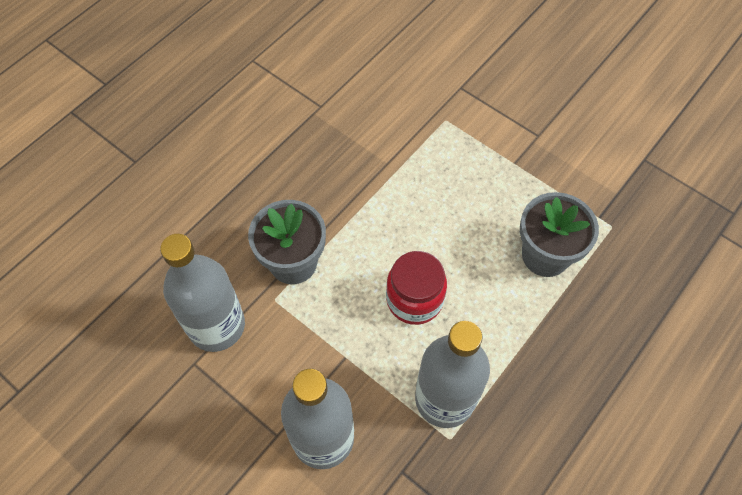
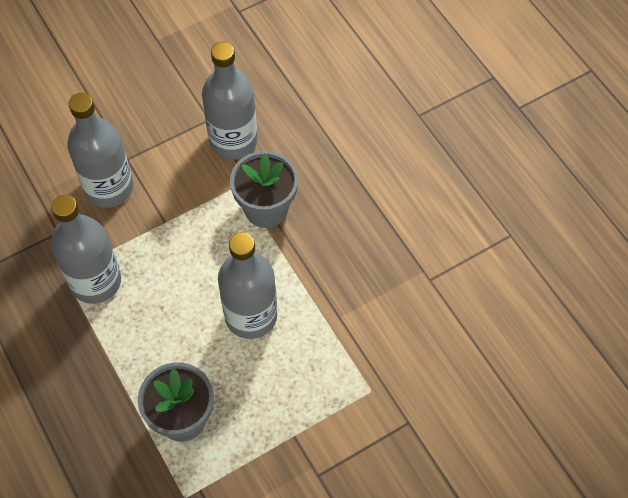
camera: 110 degrees right, 0 degrees up
(414, 300) = (190, 290): red jar -> none
(418, 235) = (251, 316): none -> grey bottle

